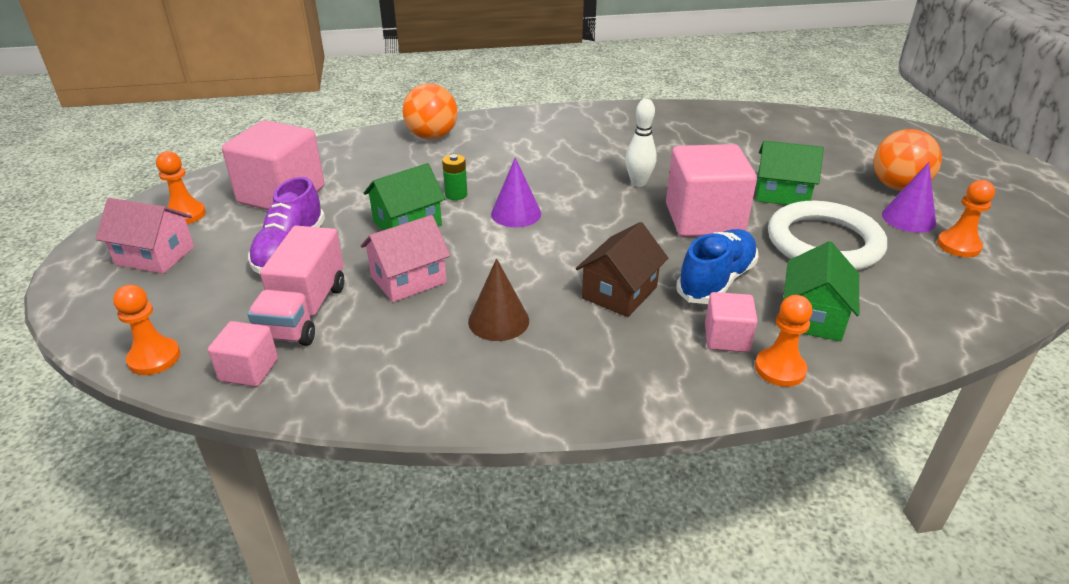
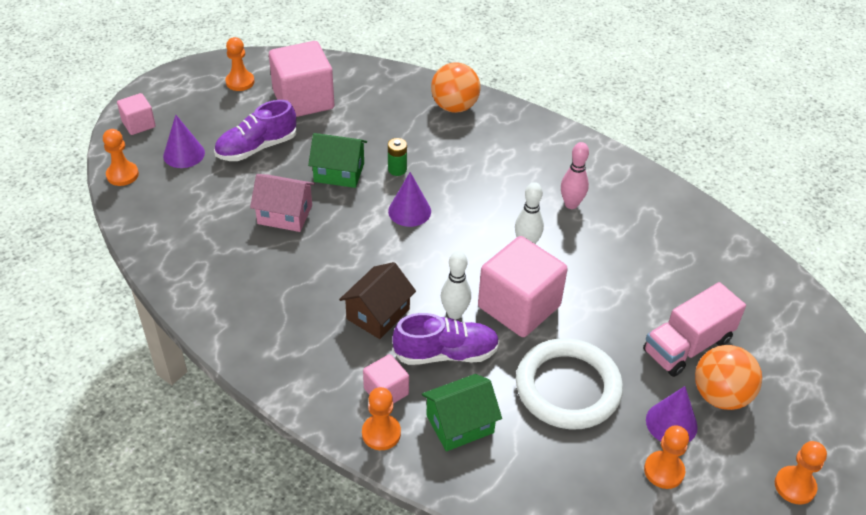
camera: 45 degrees right, 10 degrees up
(155, 256) = (193, 104): pink house -> none
(210, 298) = (184, 154): none -> purple cone
(249, 370) = (148, 214): pink cube -> pink cube (139, 124)
(304, 312) = (212, 196): pink truck -> pink truck (687, 346)
(498, 321) = (289, 278): brown cone -> none
(620, 292) = (378, 314): brown house -> brown house turned 45 degrees counterclockwise
(622, 146) = (571, 204): none -> pink bowling pin
(672, 252) = (454, 313): none -> white bowling pin
(716, 281) = (446, 353): blue shoe -> purple shoe
(782, 194) = (614, 330): green house -> none
(1016, 203) = (794, 486): none -> orange pawn

